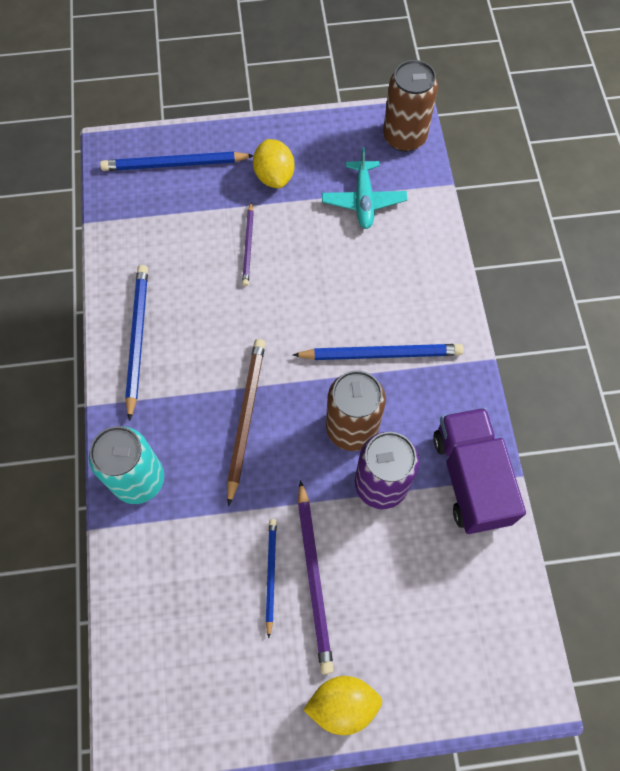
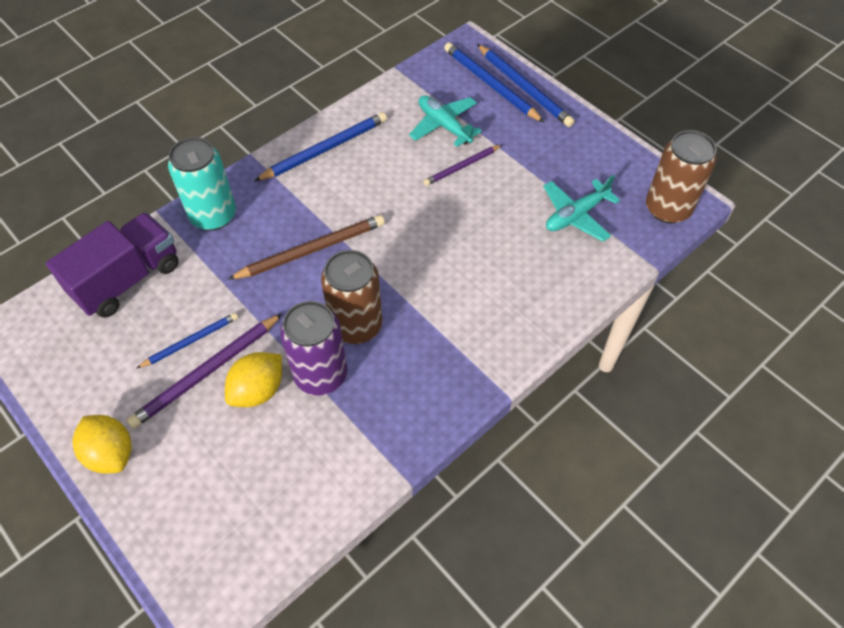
camera: 55 degrees right, 10 degrees down
(191, 229) = (444, 125): none -> turquoise plane
(274, 176) = (540, 146): yellow lemon -> yellow lemon (258, 390)
(381, 354) = (441, 308): blue pencil -> blue pencil (524, 88)
(470, 478) = (376, 441): purple truck -> purple truck (127, 279)

